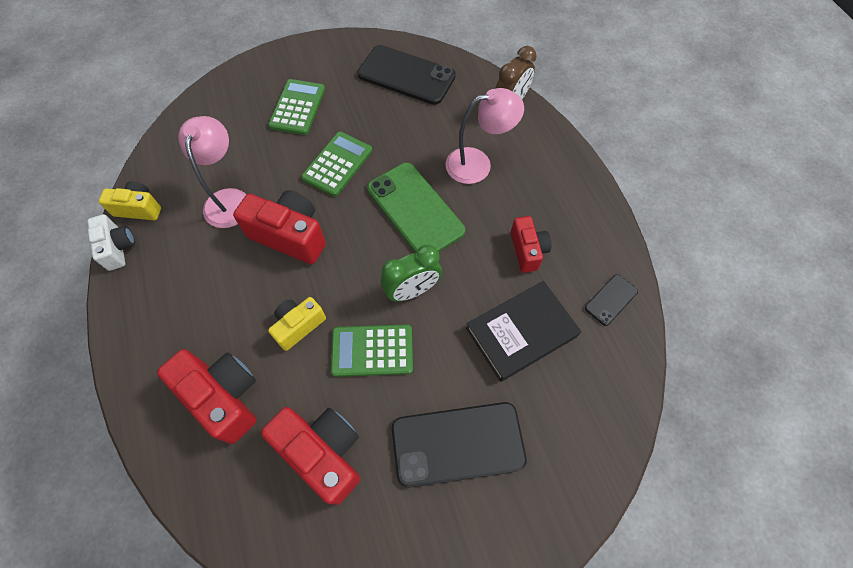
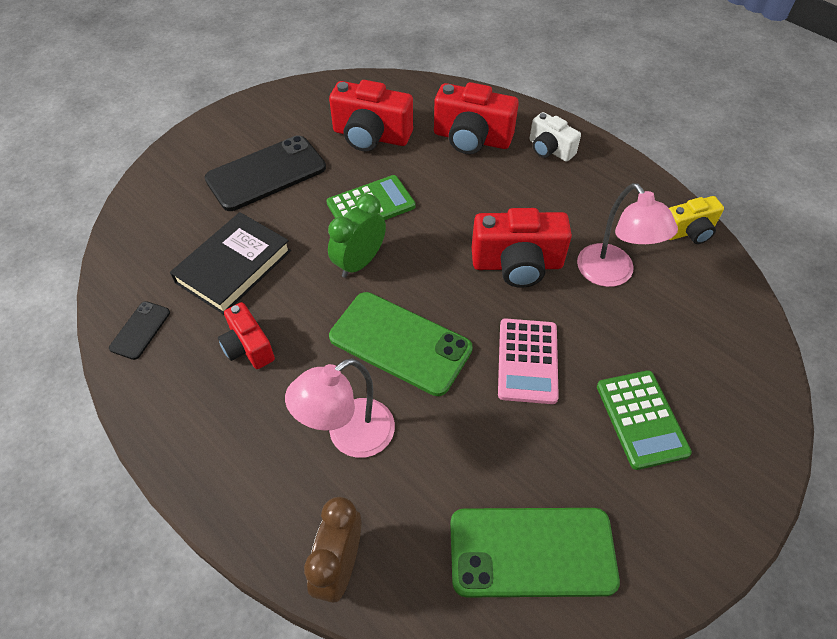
camera: 155 degrees right, 10 degrees down
(118, 248) = (666, 195): white camera -> white camera (549, 149)
(298, 326) = (449, 199): yellow camera -> none
(337, 164) = (527, 361): green calculator -> pink calculator
(406, 75) = (532, 552): black phone -> green phone

